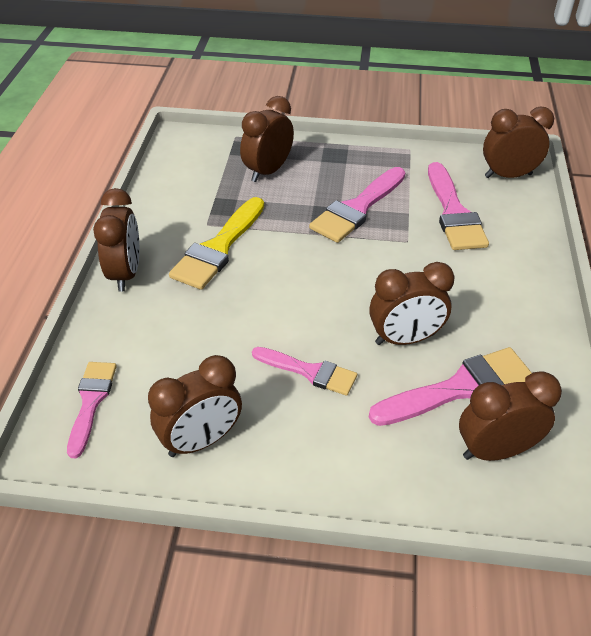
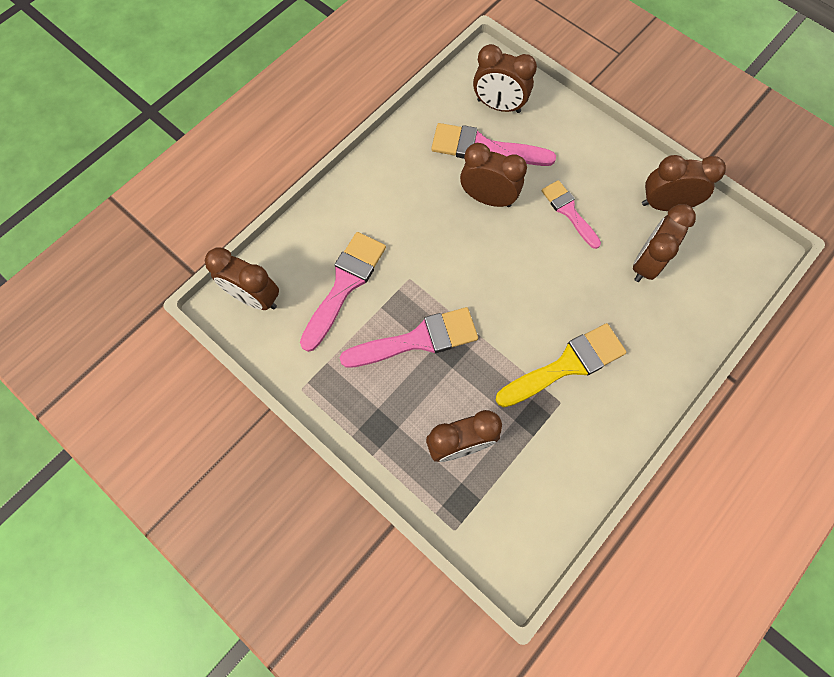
camera: 145 degrees left, 25 degrees up
(91, 402) = (725, 272): pink brush -> none
(125, 273) = (658, 382): brown clock -> brown clock (646, 263)

